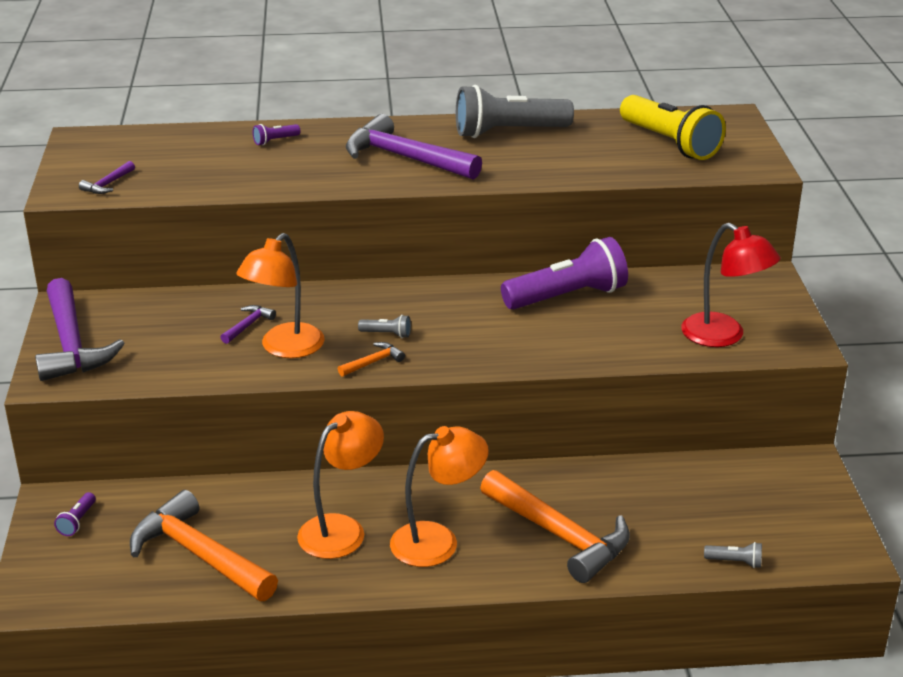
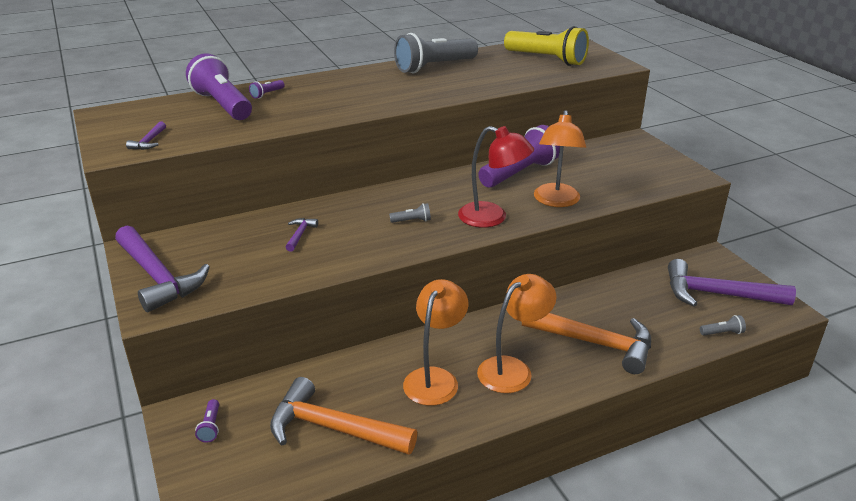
camera: 20 degrees left, 0 degrees up
(215, 148) = (222, 105): none -> purple flashlight
(285, 348) = (341, 246): orange lamp -> orange lamp (556, 201)
(373, 362) = (416, 242): orange hammer -> none
(404, 158) = (374, 92): purple hammer -> purple hammer (717, 294)
(723, 336) = (641, 179): red lamp -> red lamp (492, 218)

